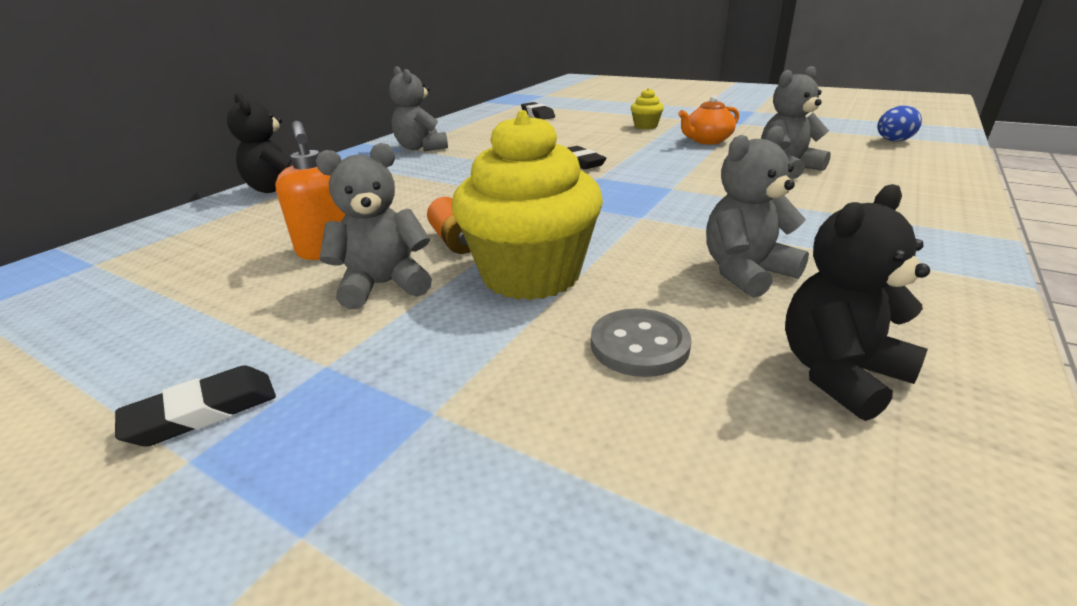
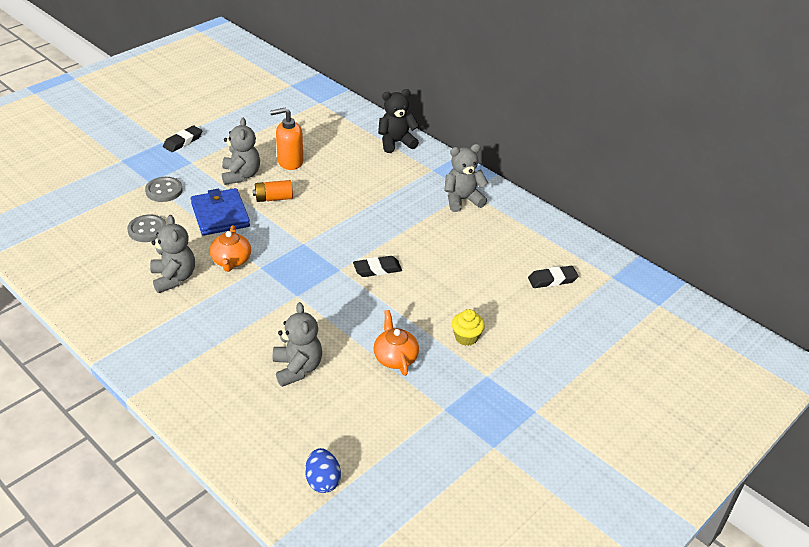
camera: 100 degrees right, 10 degrees up
(203, 412) = (183, 141): black eraser -> black eraser turned 60 degrees clockwise
(471, 369) = (164, 191): none -> grey button
(531, 275) = (220, 215): yellow cupcake -> blue wallet
(649, 238) = (231, 261): none -> orange teapot
(839, 373) = (96, 269): black teddy bear -> none

